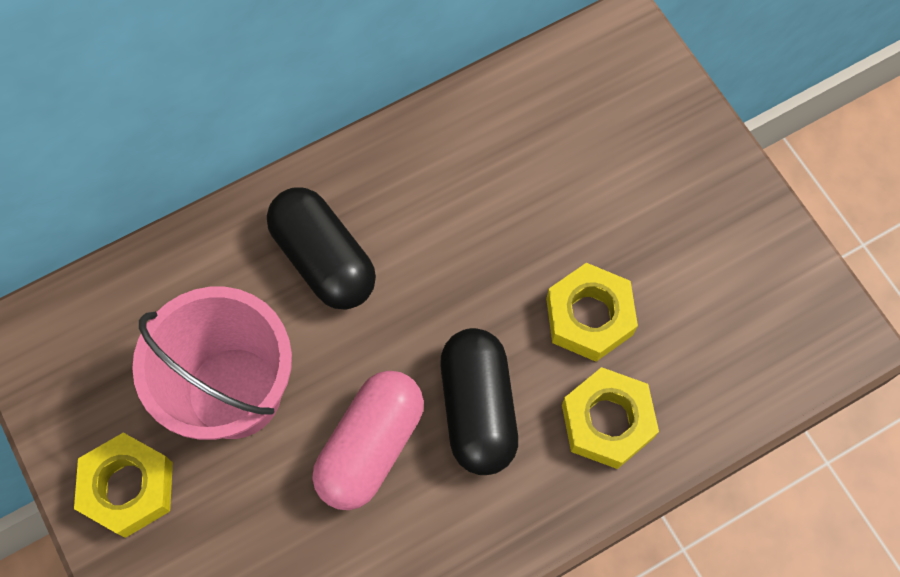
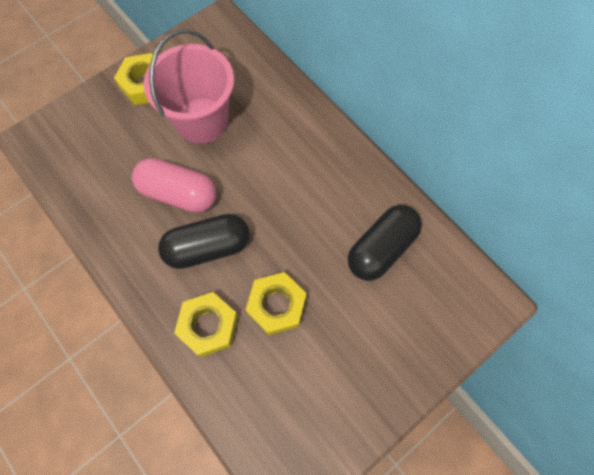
camera: 80 degrees right, 0 degrees up
(324, 259) = (287, 149): black capsule -> black capsule (381, 248)

